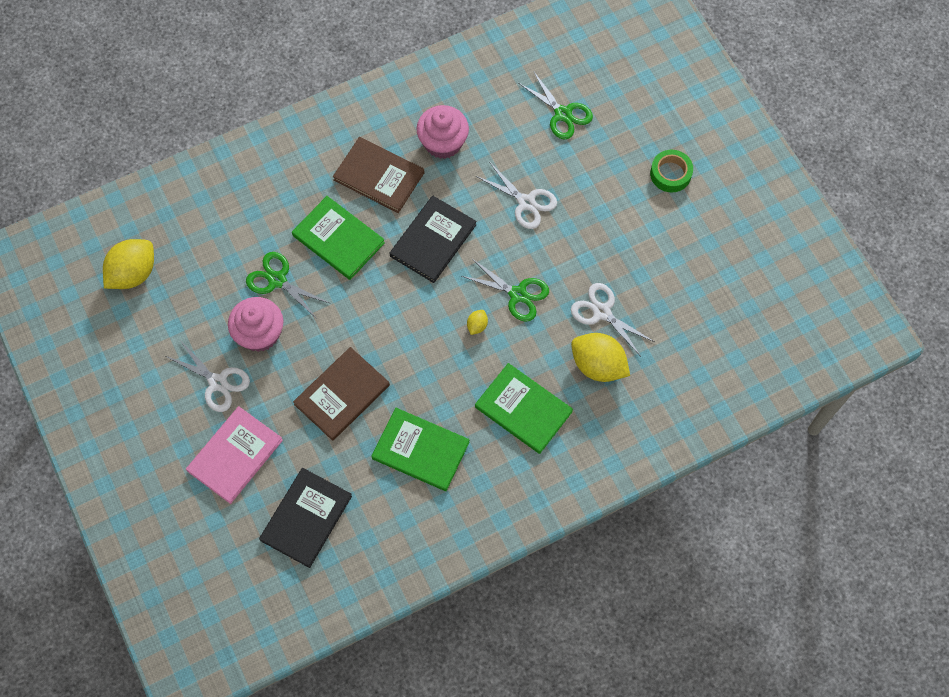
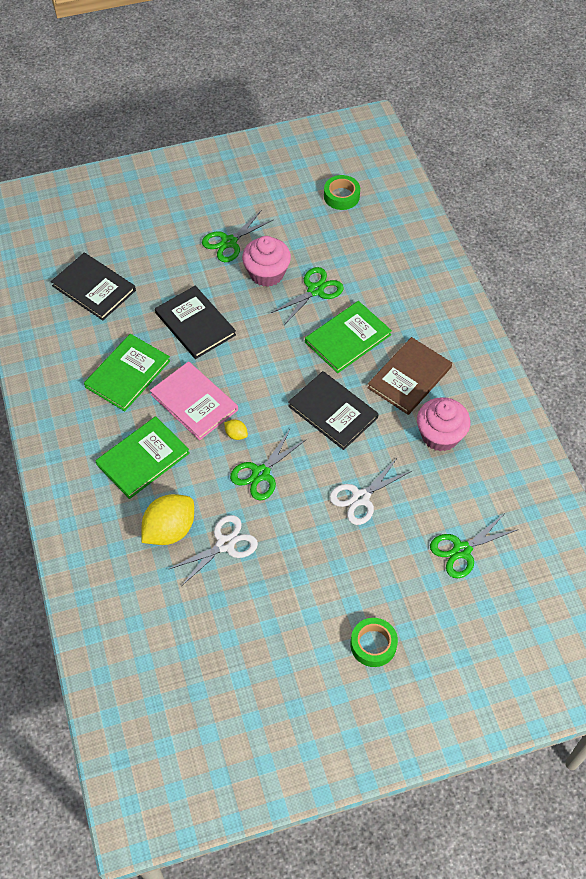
camera: 100 degrees right, 10 degrees down
(133, 273) = (341, 196): yellow lemon -> green tape
(217, 382) = (229, 242): white scissors -> green scissors
(235, 455) = (162, 248): pink book -> pink book (194, 402)
(342, 395) = (195, 324): brown book -> black book

